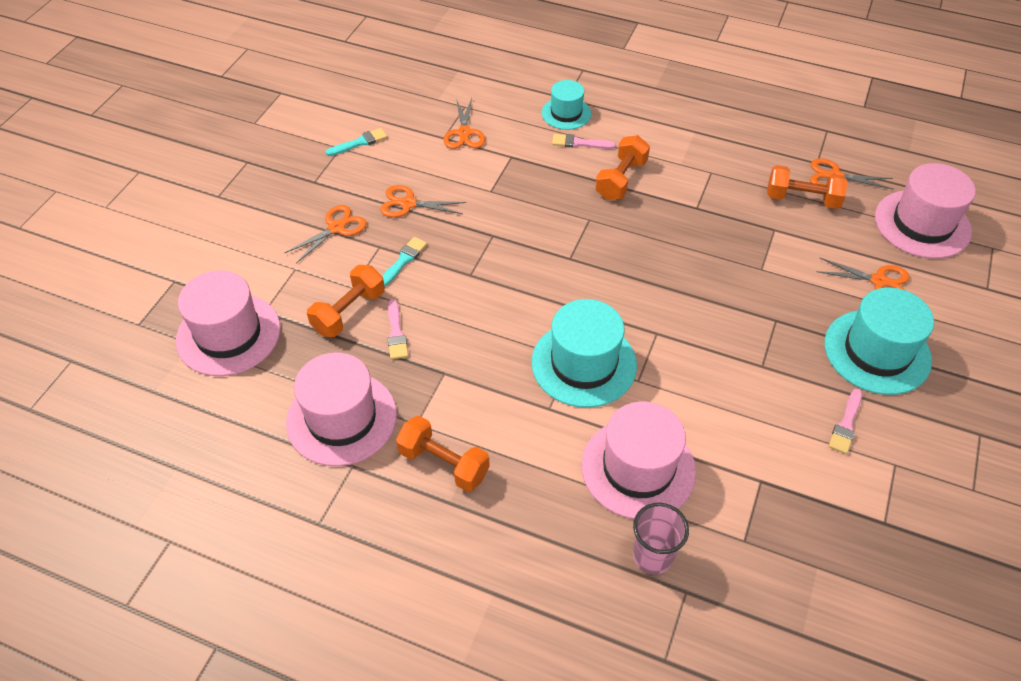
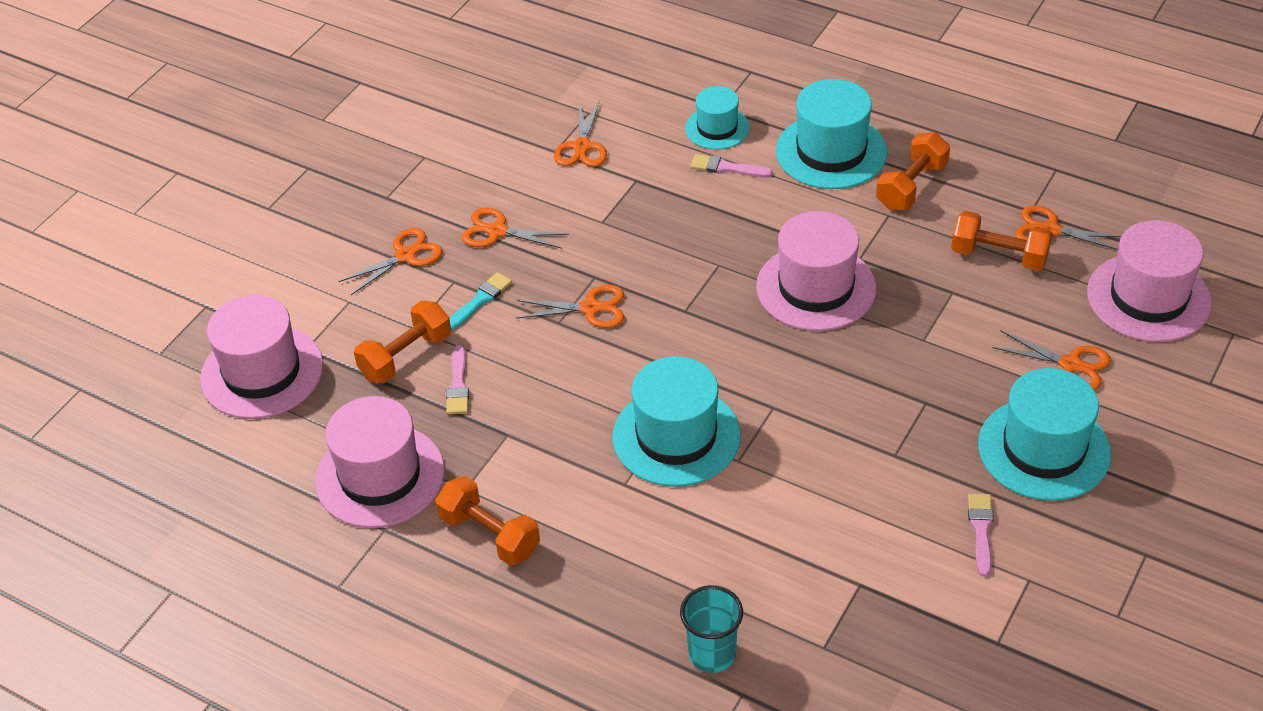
camera: 10 degrees right, 5 degrees down
(359, 142) = (449, 151): turquoise brush -> none
(494, 261) = (590, 308): none -> orange scissors
(621, 180) = (770, 217): orange dumbbell -> orange dumbbell (911, 186)
(638, 468) = (716, 558): pink hat -> pink hat (816, 287)
(652, 556) = (712, 654): pink cup -> turquoise cup
(656, 126) = (831, 152): none -> turquoise hat
(846, 424) = (981, 530): pink brush -> pink brush turned 150 degrees clockwise

